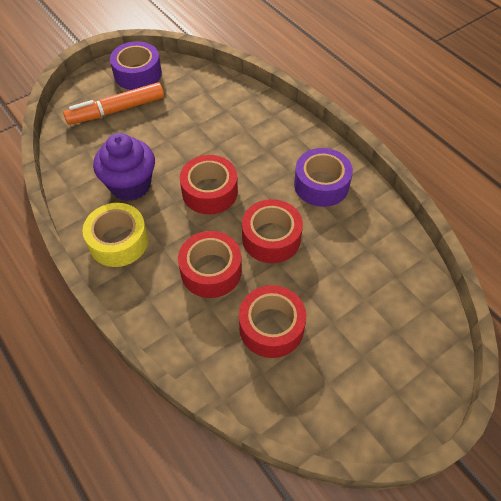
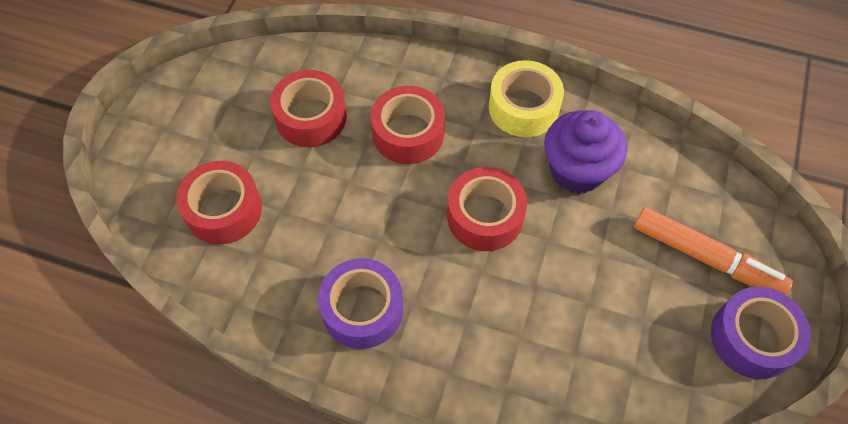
camera: 145 degrees right, 5 degrees up
(116, 110) = (706, 258): orange marker -> orange marker turned 90 degrees clockwise
(271, 238) = (373, 203): red tape -> red tape (223, 210)

